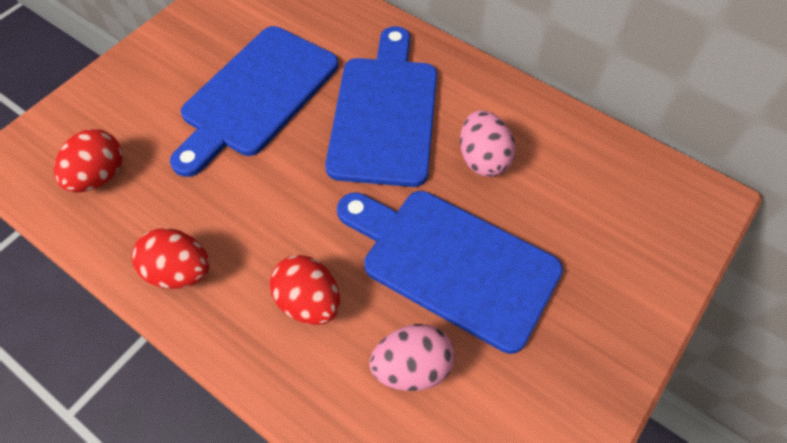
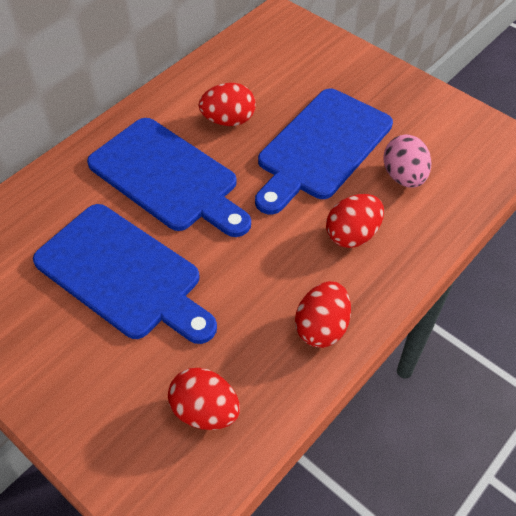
camera: 85 degrees left, 5 degrees down
(384, 113) = (168, 177): blue cutting board -> blue cutting board turned 150 degrees counterclockwise
(483, 159) = (228, 120): pink egg -> red egg

